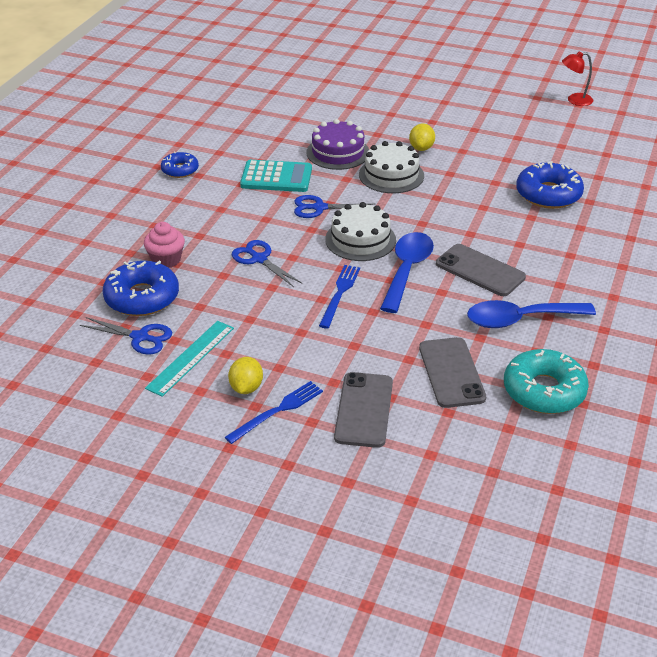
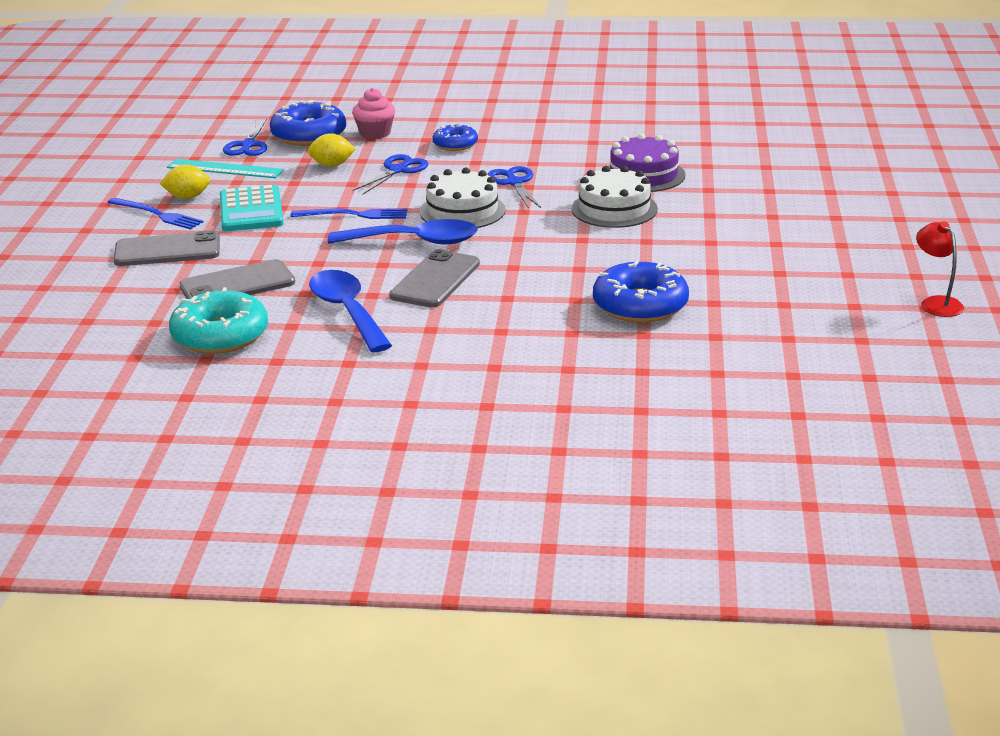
camera: 75 degrees right, 10 degrees down
(180, 170) = (544, 110): blue donut -> blue donut (455, 144)
(276, 177) = (563, 154): turquoise calculator -> turquoise calculator (251, 210)
(421, 148) = (695, 217): yellow lemon -> yellow lemon (332, 165)

